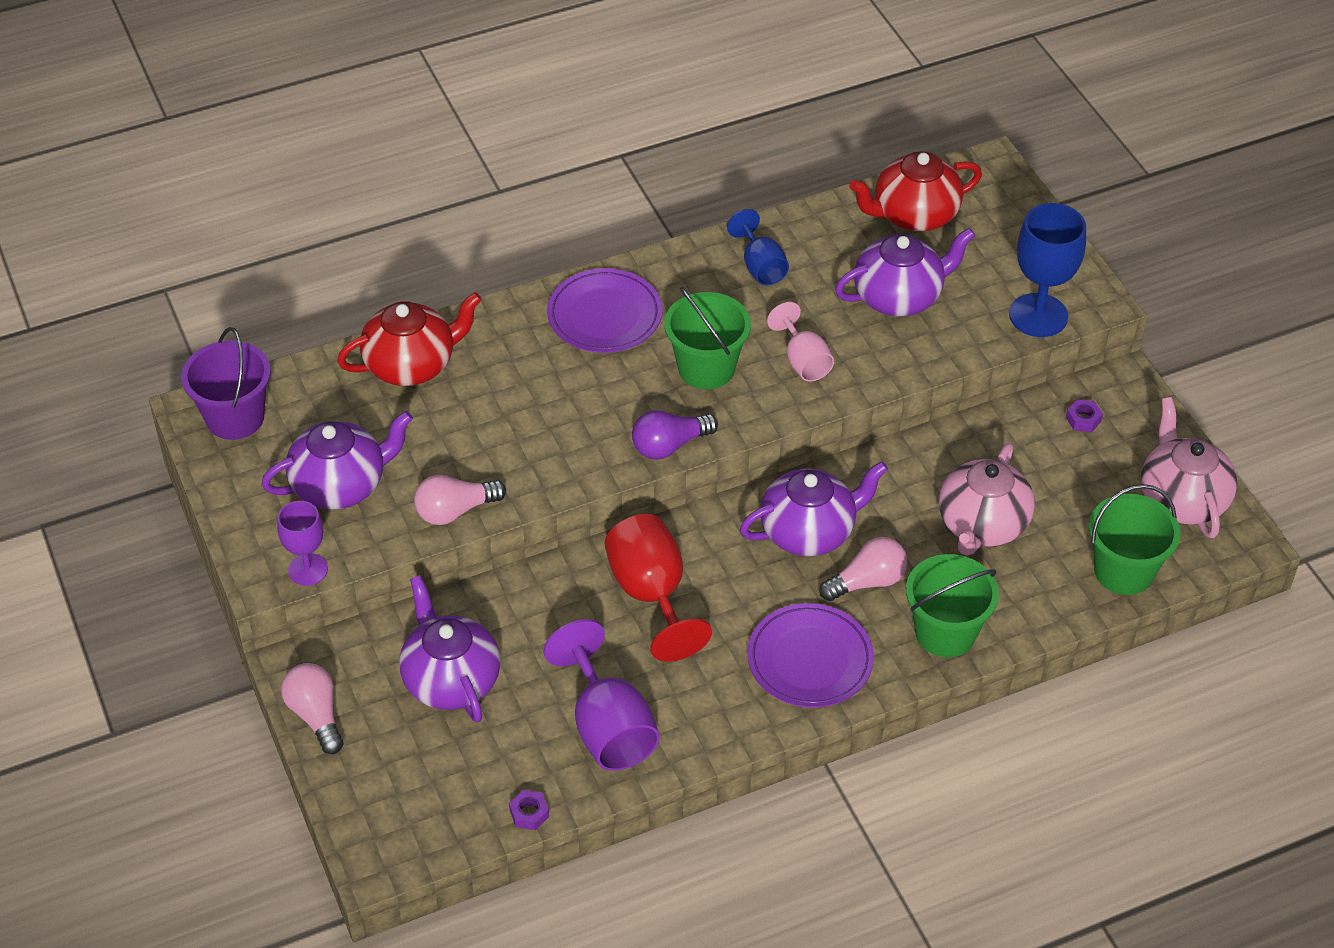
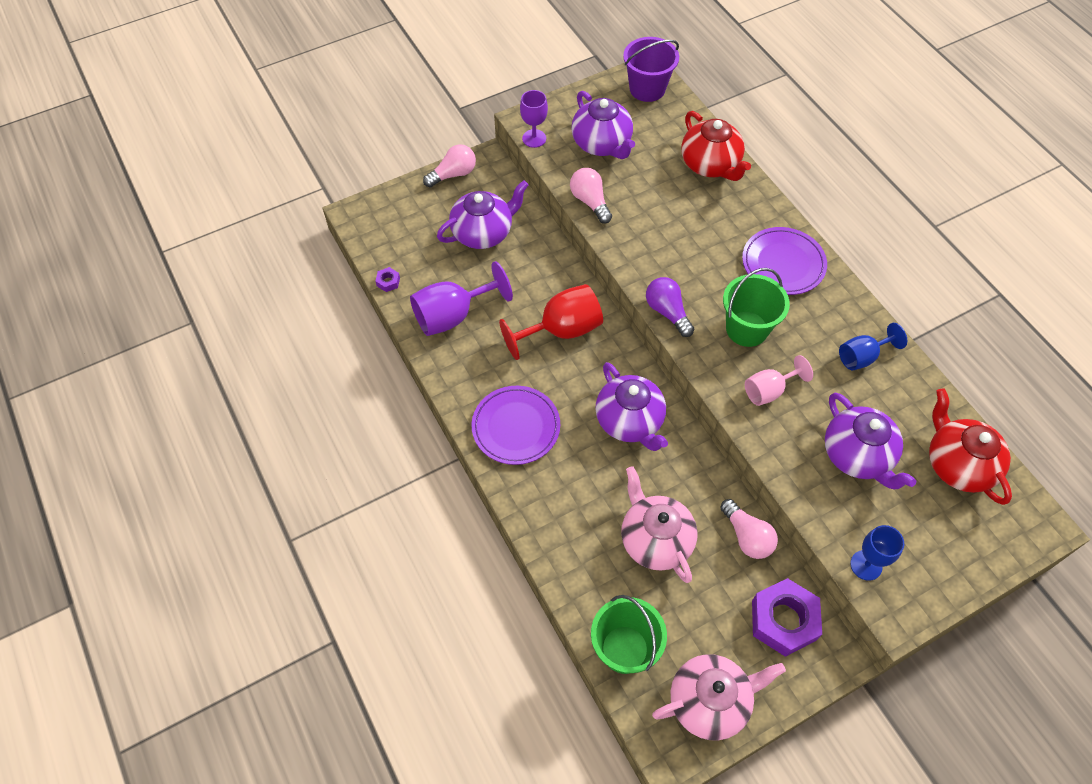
camera: 85 degrees right, 10 degrees up
(867, 582) = (589, 461): pink light bulb -> pink light bulb (747, 536)
(945, 632) = (548, 515): green bucket -> none
(982, 525) = (655, 540): pink teapot -> pink teapot turned 45 degrees clockwise
(1038, 315) = (866, 565): blue goblet -> blue goblet, size x0.61
(1083, 419) = (783, 620): purple nut -> purple nut, size x2.39

